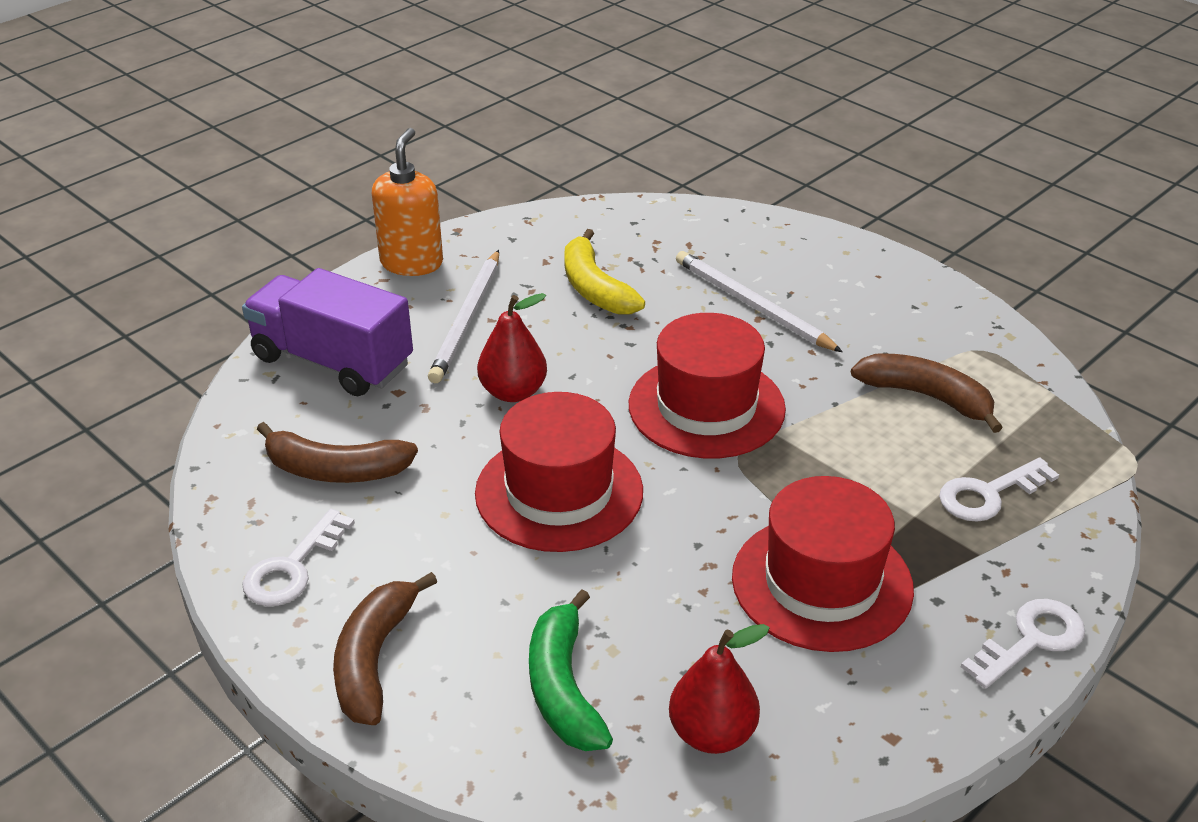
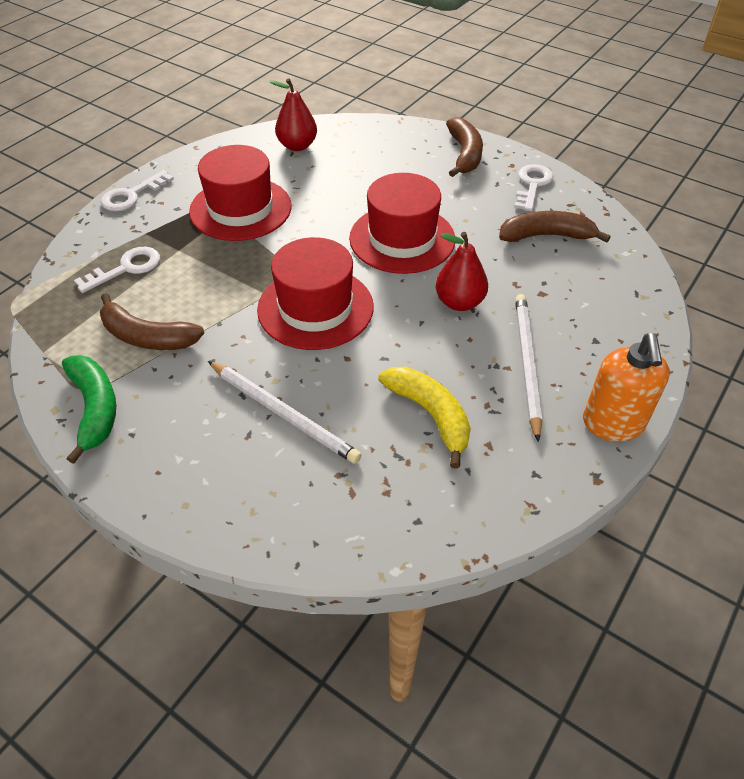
camera: 170 degrees right, 10 degrees up
(332, 361) = (606, 311): purple truck -> none
(563, 687) = (370, 154): green banana -> green banana (95, 409)

